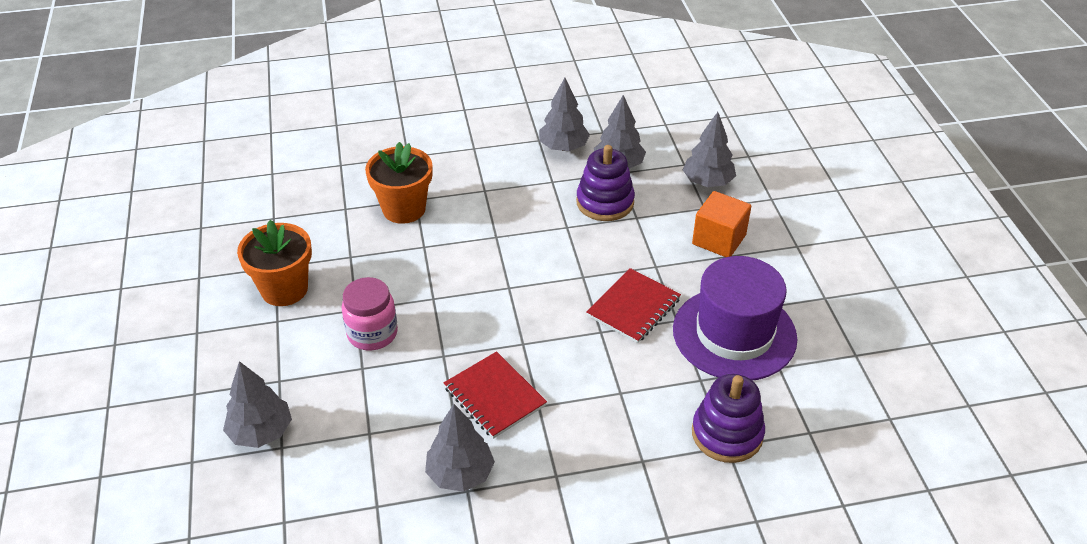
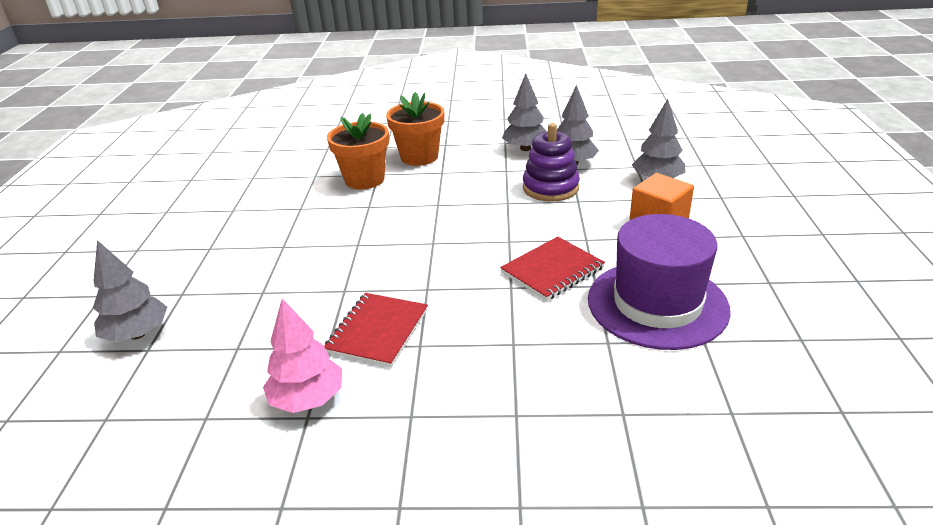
camera: 15 degrees right, 10 degrees down
(284, 289) = (230, 226): orange flower pot -> orange flower pot (419, 157)
(372, 333) = (287, 266): pink jar -> none
(460, 474) = (308, 399): grey tree -> pink tree
(494, 396) = (378, 331): red notebook -> red notebook turned 45 degrees clockwise
(727, 434) = (626, 400): purple stacking toy -> none

